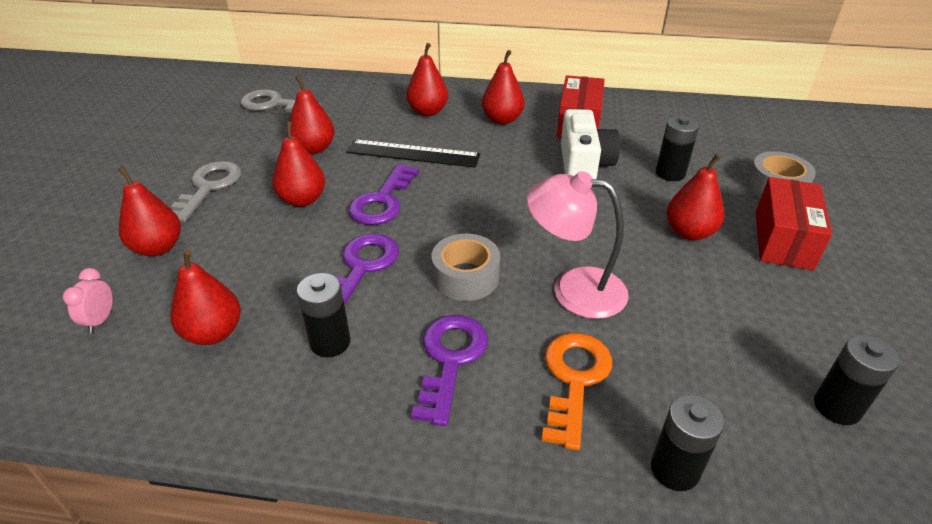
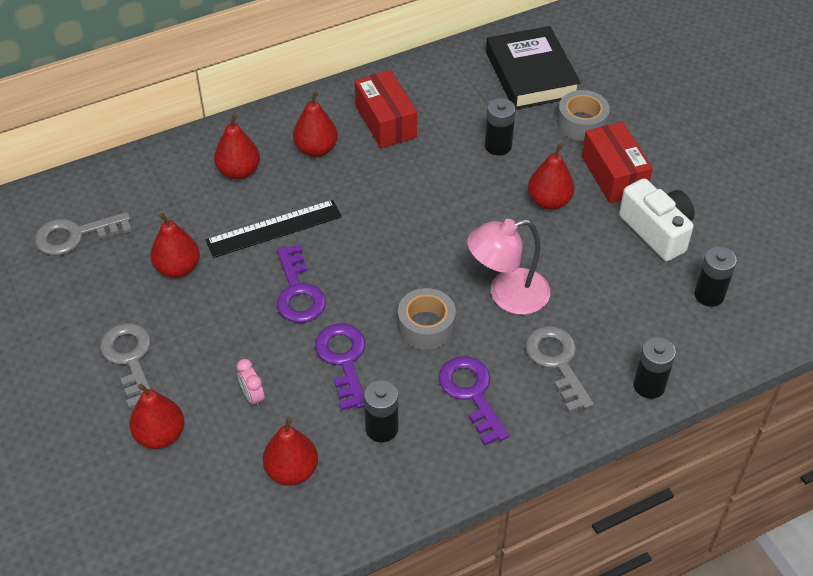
camera: 35 degrees left, 10 degrees up
(100, 320) = (194, 513): pink clock -> pink clock (252, 396)
(302, 200) = (229, 326): red pear -> none
(574, 380) = (557, 362): orange key -> grey key
(584, 165) = (426, 170): white camera -> white camera (657, 231)
(748, 137) = (531, 74): none -> black book

